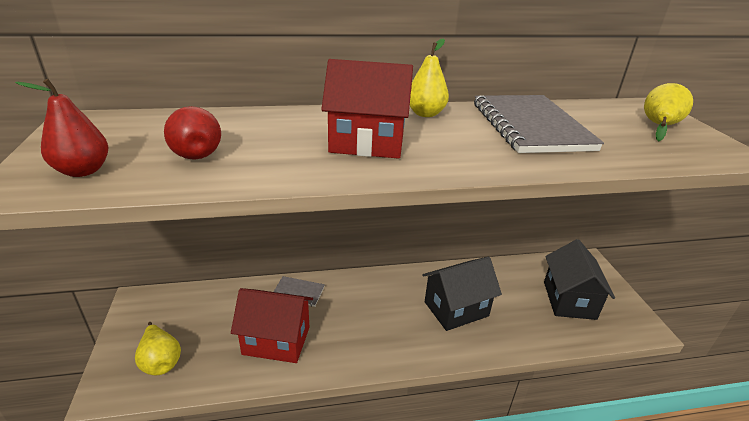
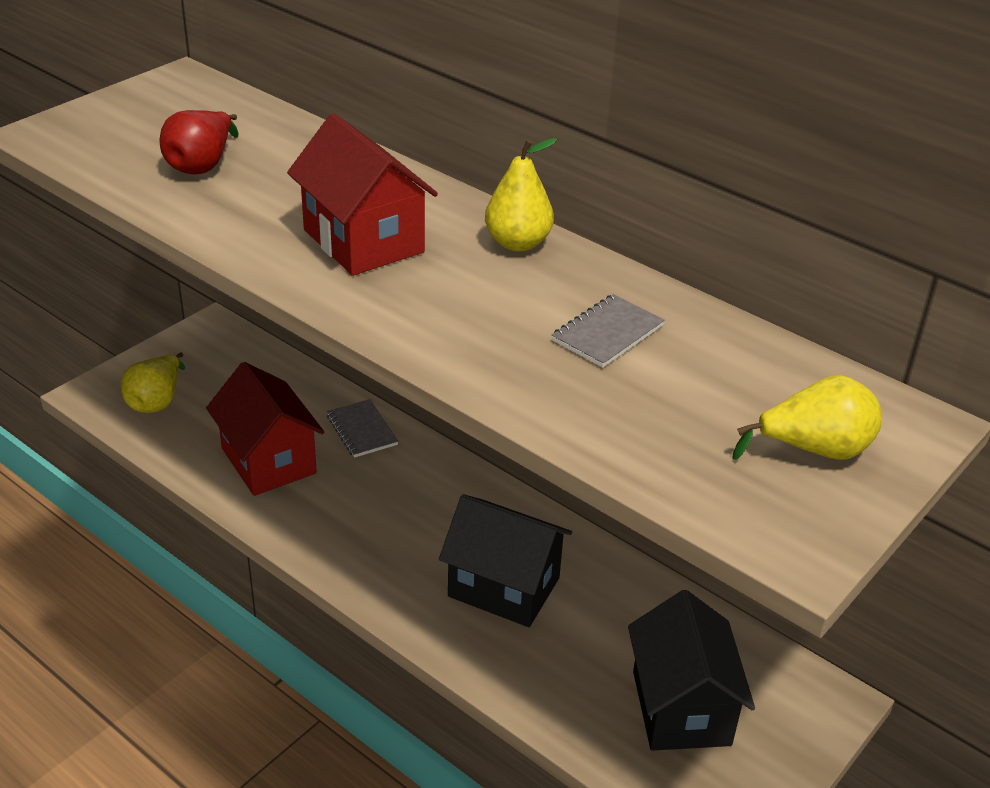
camera: 50 degrees right, 5 degrees up
(83, 171) = (100, 139): red pear -> none
(530, 126) = (607, 333): grey notebook -> grey notebook, size x0.47
(569, 300) = (681, 708): black house -> black house turned 60 degrees counterclockwise

